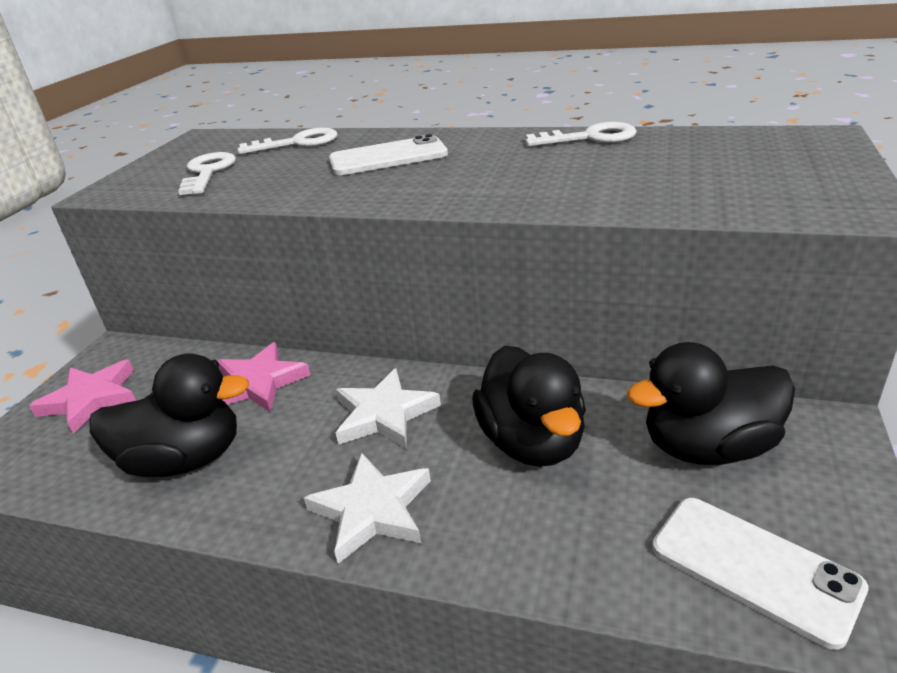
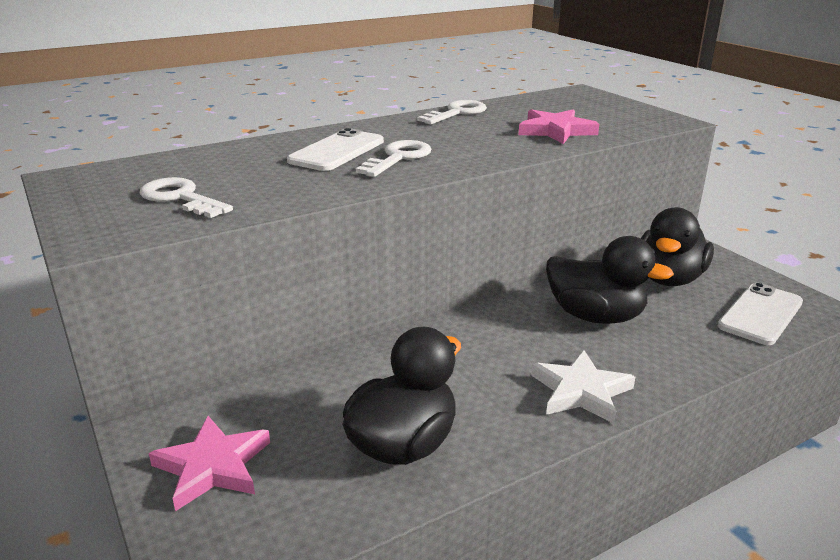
camera: 50 degrees left, 5 degrees down
(258, 383) = (358, 376): pink star -> pink star (556, 131)
(297, 143) = (213, 159): white key -> white key (398, 158)
(384, 414) = (489, 346): white star -> none
(754, 567) = (760, 314): white phone -> white phone turned 45 degrees counterclockwise

